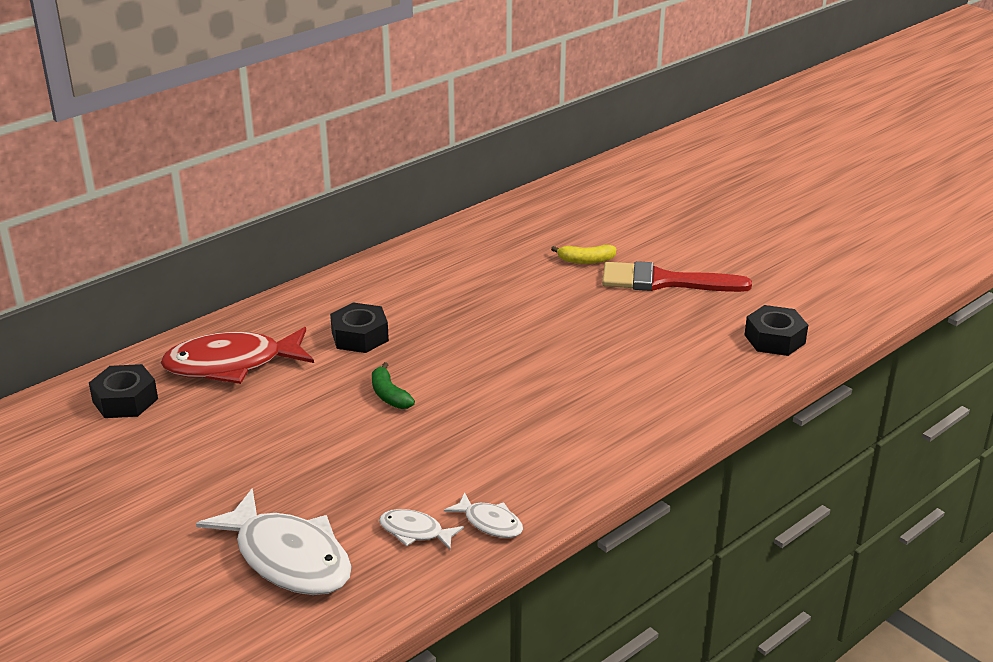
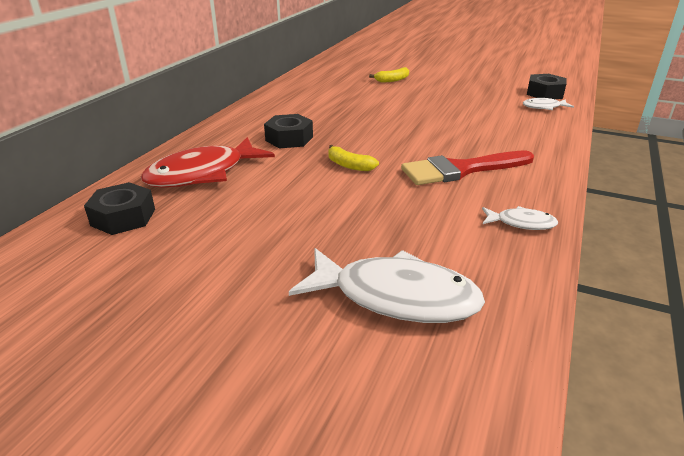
camera: 25 degrees left, 0 degrees up
(389, 395) = (349, 165): green banana -> yellow banana
(415, 532) = (476, 245): white fish -> white fish (544, 107)
(664, 281) = (449, 81): red brush -> red brush (461, 170)

